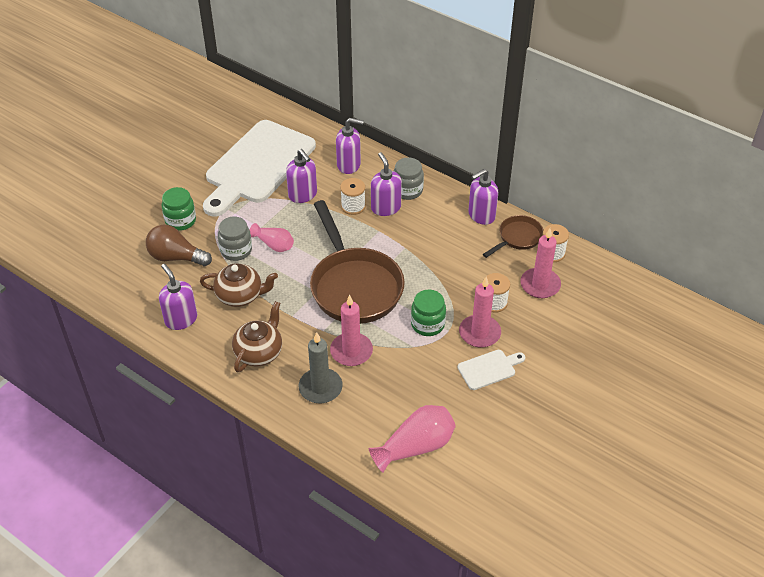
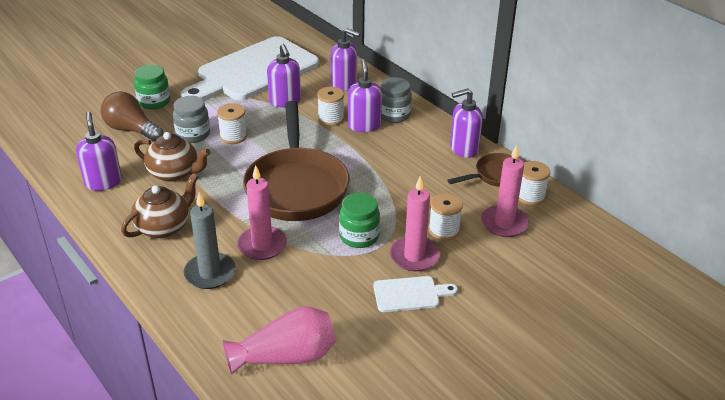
camera: 15 degrees right, 10 degrees down
(274, 244) = (233, 136): pink vase -> white spool

